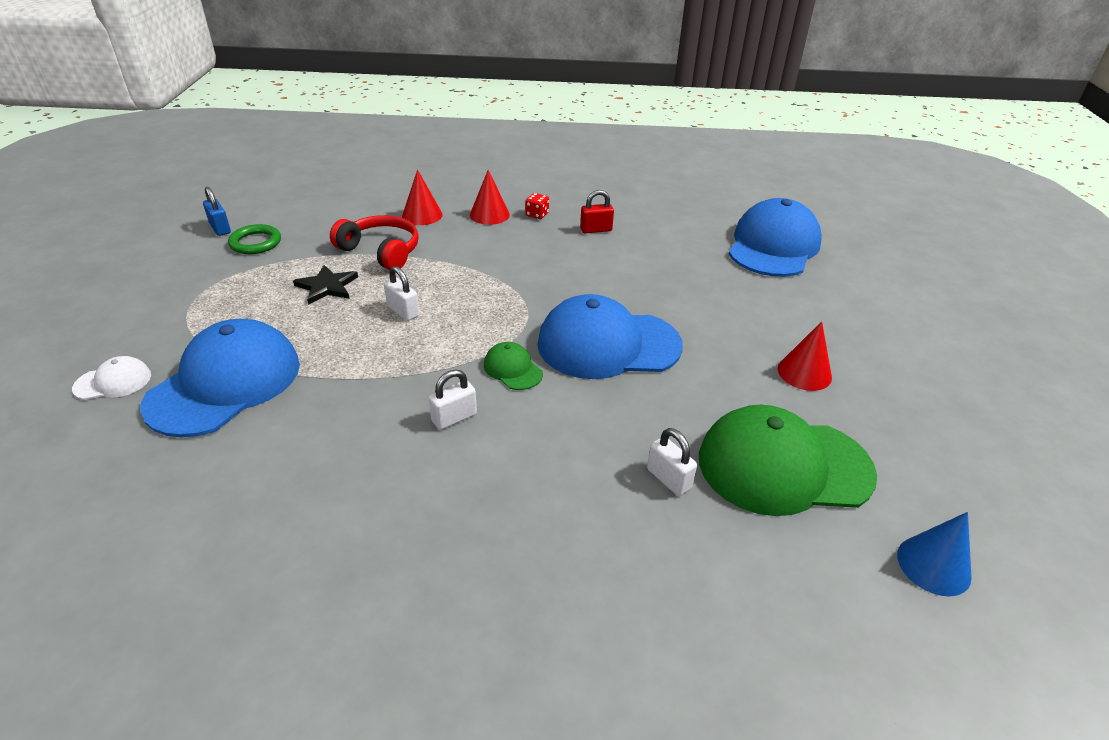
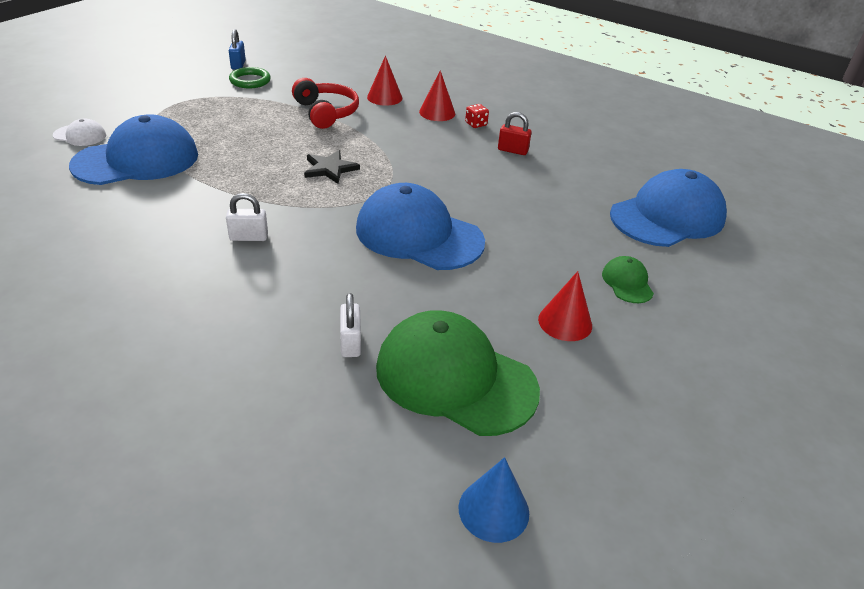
camera: 30 degrees right, 0 degrees up
(327, 286) = (263, 123): black star -> black star (330, 169)
(403, 311) = (295, 157): white padlock -> none
(512, 369) = (326, 223): green cap -> green cap (627, 282)

